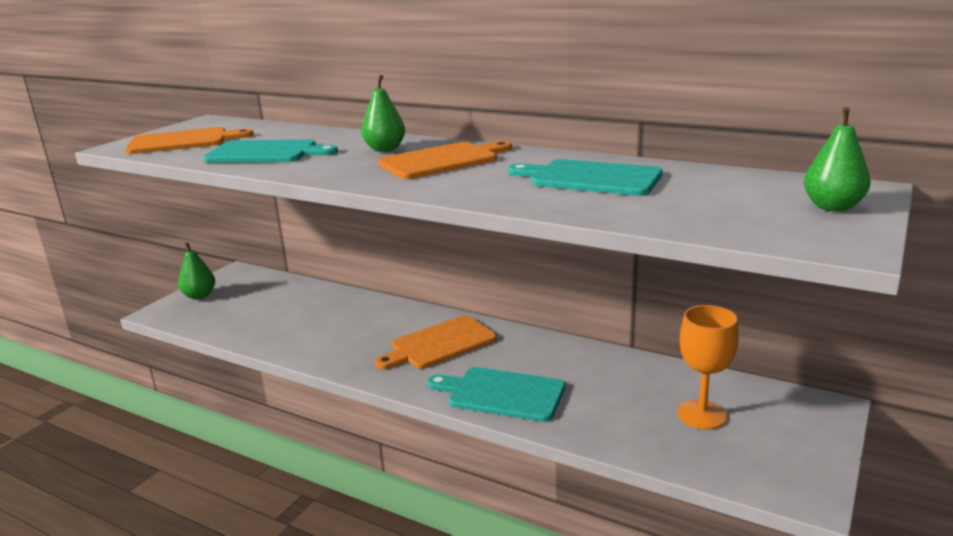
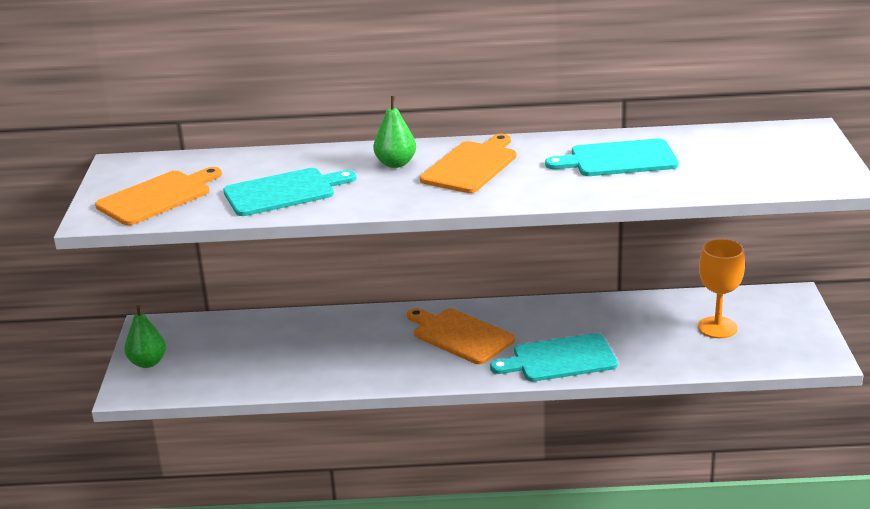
camera: 30 degrees left, 5 degrees up
(440, 344) = (460, 335): orange cutting board -> orange cutting board turned 105 degrees clockwise
(832, 207) = (806, 151): green pear -> none

